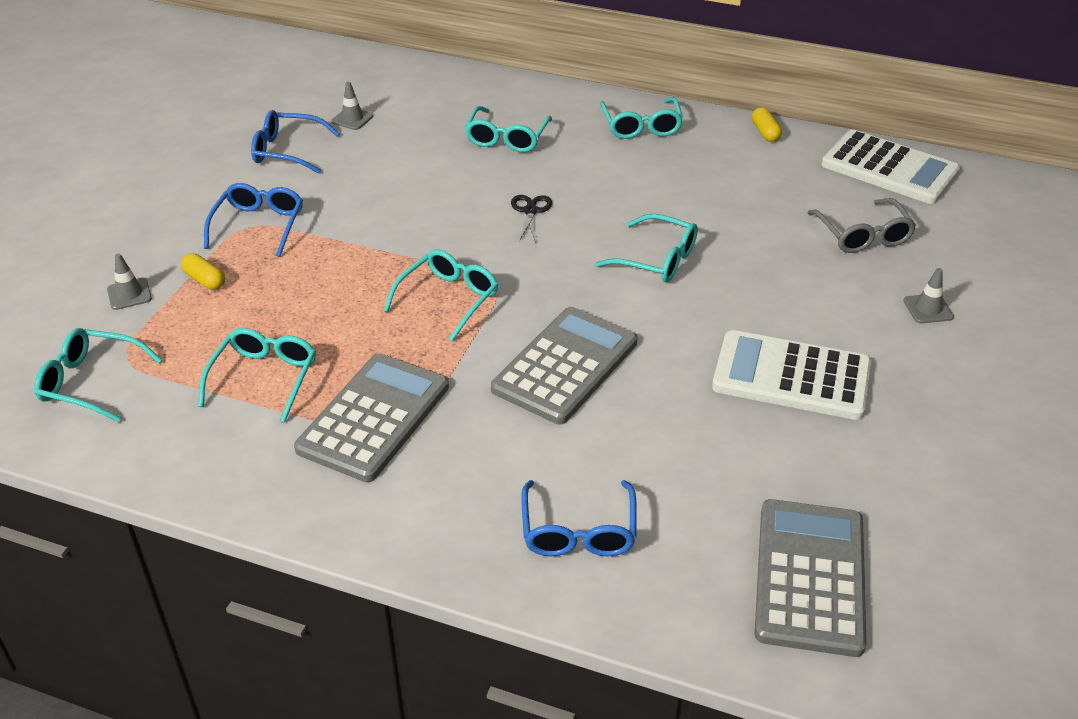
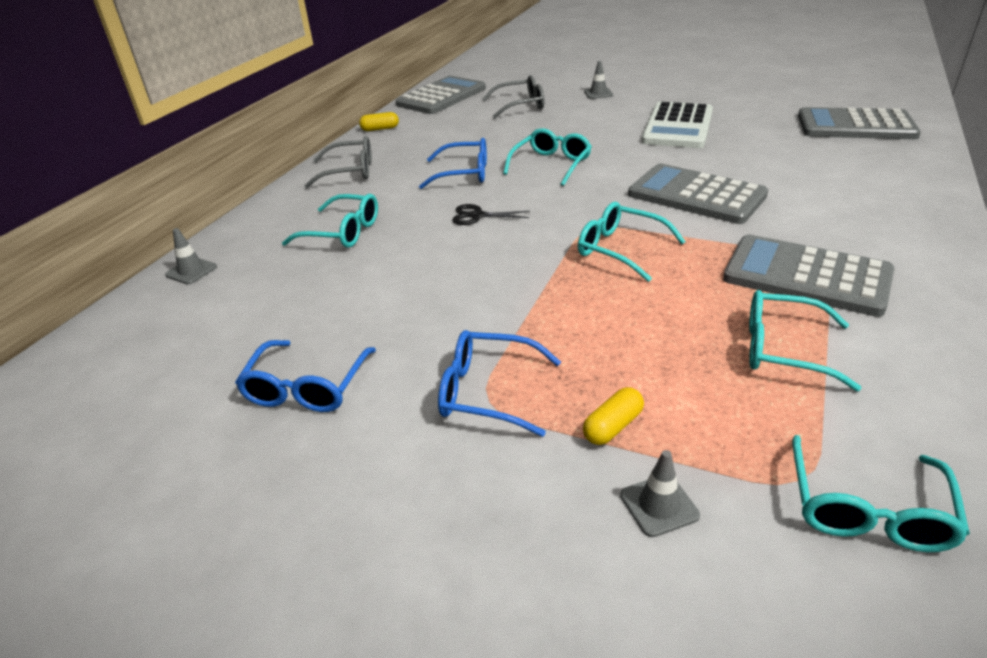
camera: 85 degrees left, 5 degrees down
(352, 119) = (248, 337): grey traffic cone -> grey traffic cone (191, 271)
(578, 532) = (874, 187): blue glasses -> blue glasses (464, 173)
(641, 126) = (350, 171): turquoise glasses -> grey glasses
(889, 168) = (441, 97): white calculator -> grey calculator

